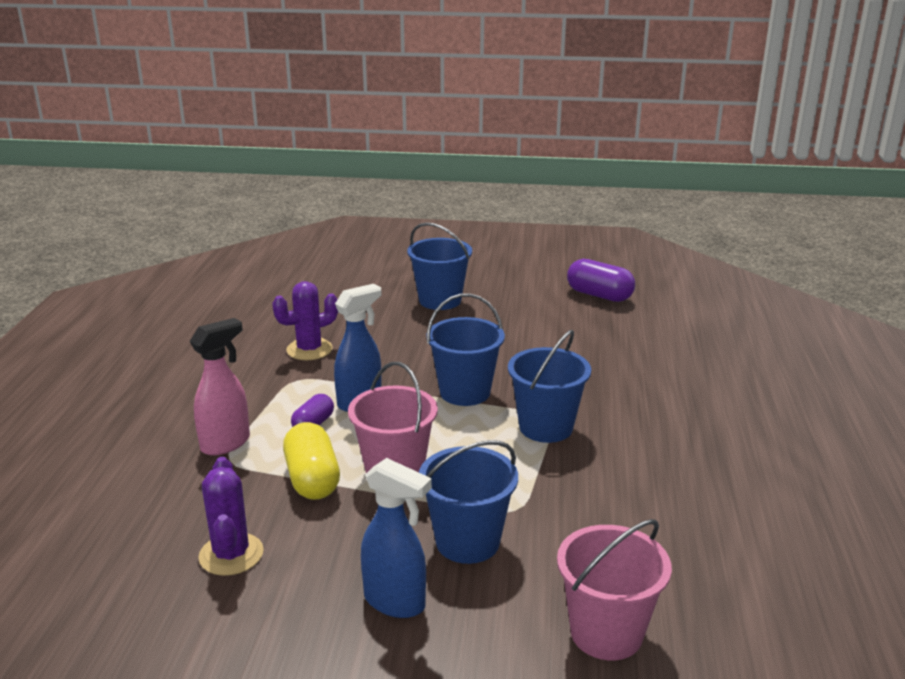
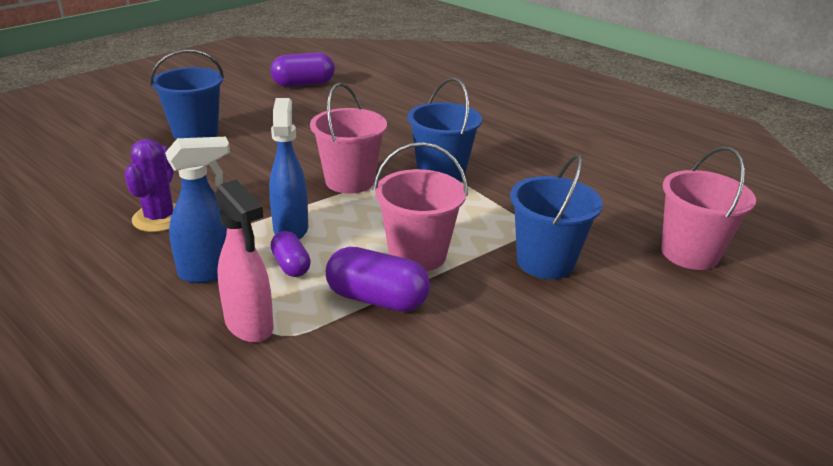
camera: 55 degrees left, 5 degrees up
(226, 443) = (249, 326): pink spray bottle -> pink spray bottle turned 150 degrees clockwise
(231, 554) = (440, 390): purple cactus -> none
(312, 479) = (377, 299): yellow capsule -> purple capsule
(395, 602) = (590, 324): blue spray bottle -> blue spray bottle (210, 272)
(465, 392) = (349, 181): blue bucket -> pink bucket

